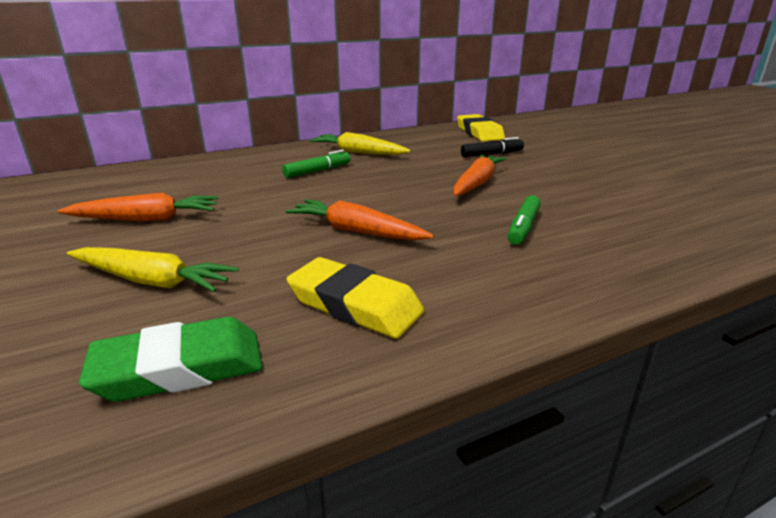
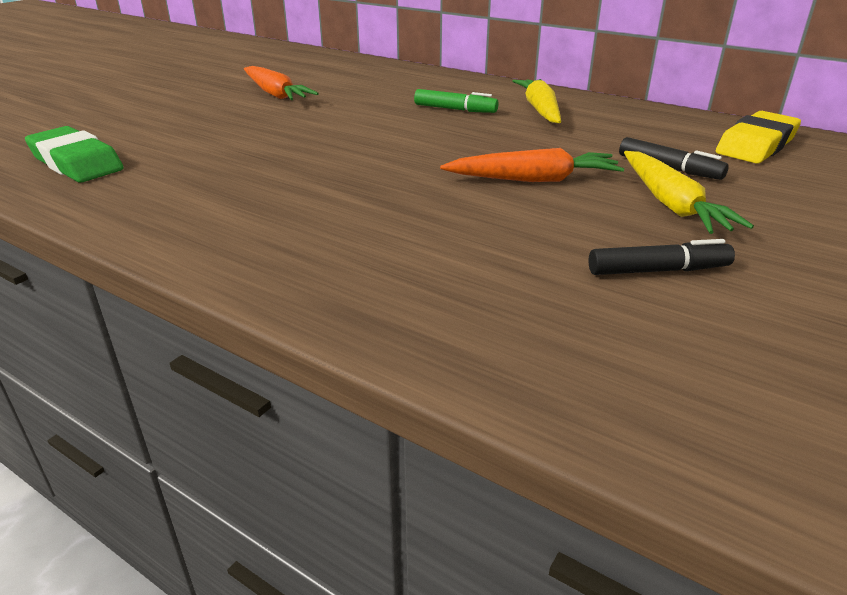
camera: 60 degrees right, 5 degrees up
(152, 281) = (180, 124): yellow carrot -> yellow carrot (671, 204)
(355, 305) = (183, 188): yellow eraser -> none
(356, 231) = (324, 157): orange carrot -> none
(523, 227) = (421, 225): green marker -> none
(617, 190) = (658, 271): none -> black marker

